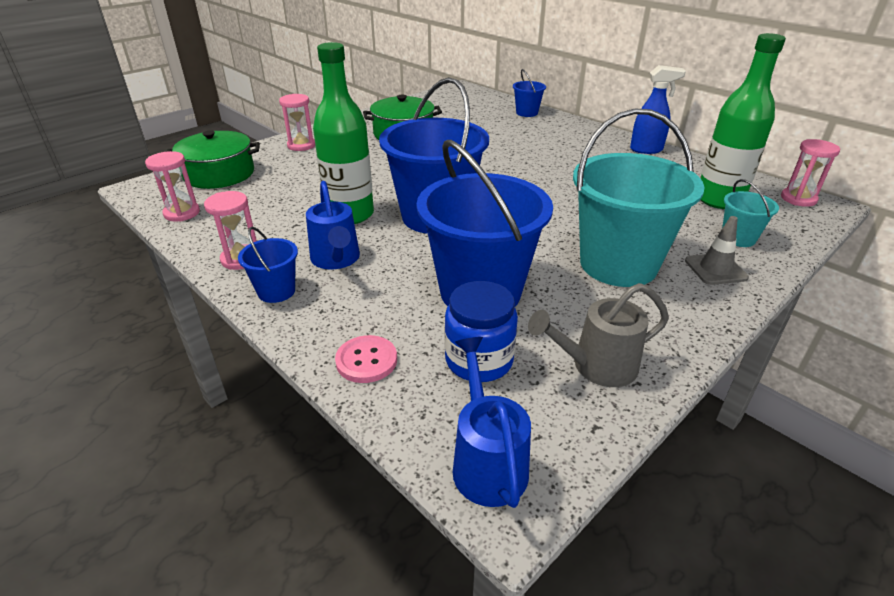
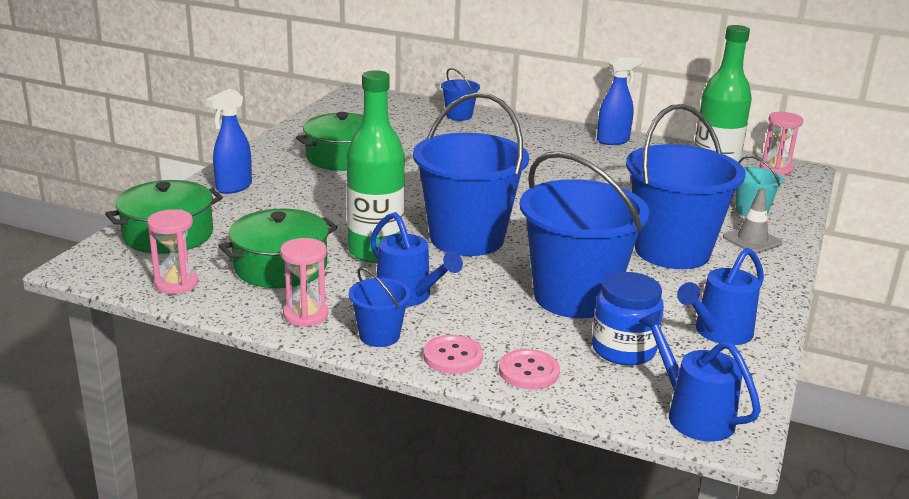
camera: 25 degrees left, 10 degrees down
(267, 214) = (280, 267): none -> green pot
(301, 145) = (233, 187): pink hourglass -> blue spray bottle
(315, 327) = (453, 356): none -> pink button
(596, 366) = (718, 333): grey watering can -> blue watering can
(618, 264) = (672, 251): turquoise bucket -> blue bucket

